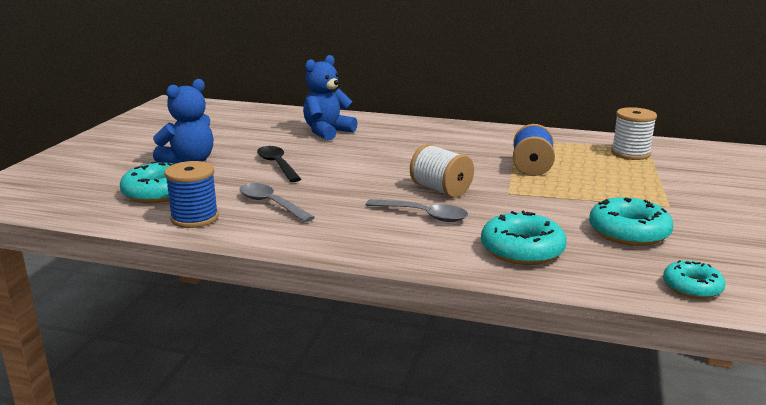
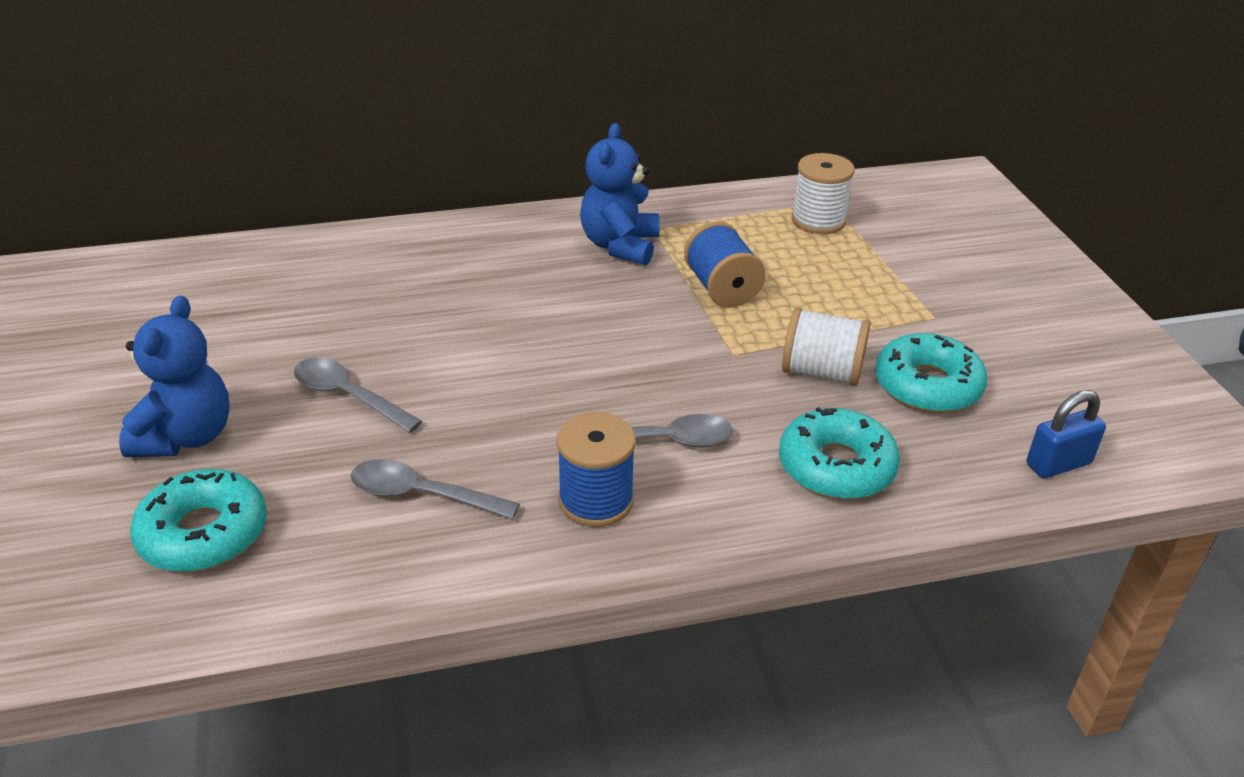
camera: 30 degrees left, 15 degrees up
(194, 218) = (327, 573): blue spool -> blue spool (596, 500)
(277, 165) = (348, 396): black spoon -> grey spoon
(327, 132) = (359, 288): blue teddy bear -> blue teddy bear (620, 246)
(440, 190) = (641, 377): white spool -> white spool (821, 372)
(692, 287) = (1058, 464): turquoise donut -> blue padlock

